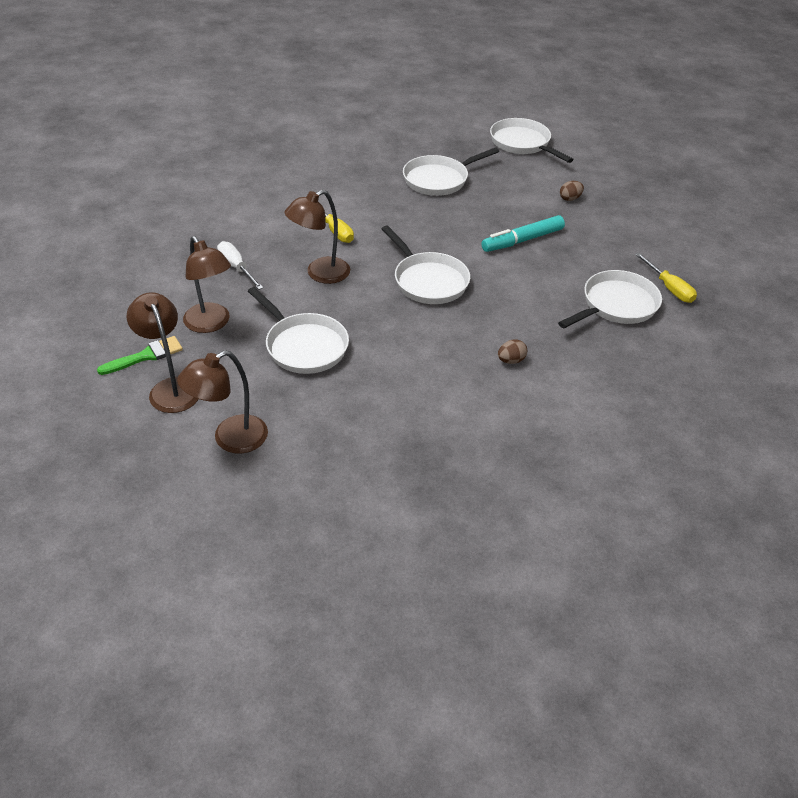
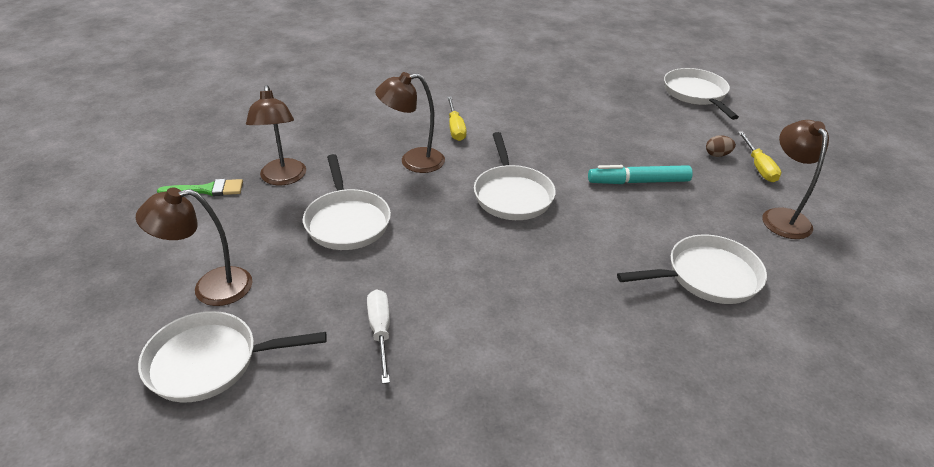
camera: 25 degrees right, 5 degrees down
(171, 388) = (203, 224): brown lamp -> brown lamp (782, 217)
(236, 268) = (344, 137): white screwdriver -> white screwdriver (380, 332)
(439, 179) = (588, 107): white pan -> white pan (210, 362)
(511, 360) = (545, 300): brown egg -> none
(669, 288) = (786, 276): yellow screwdriver -> yellow screwdriver (758, 167)

